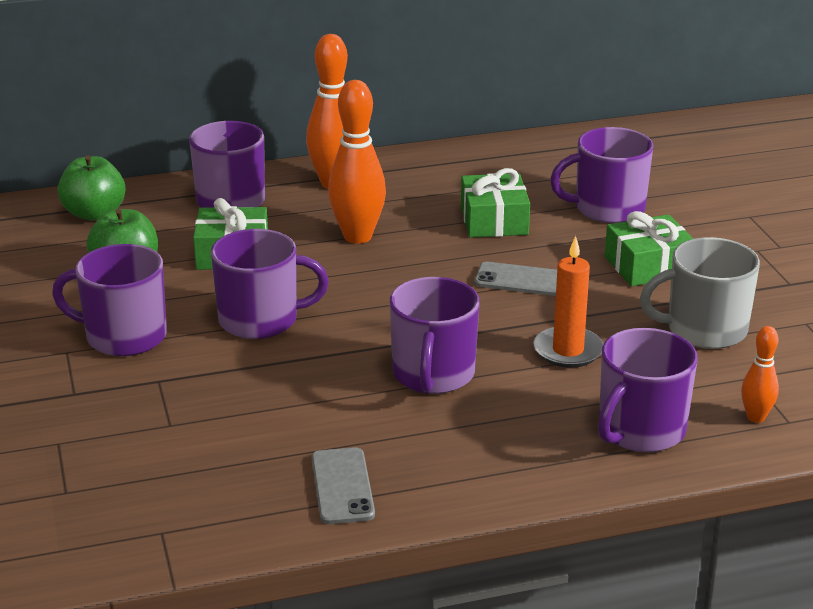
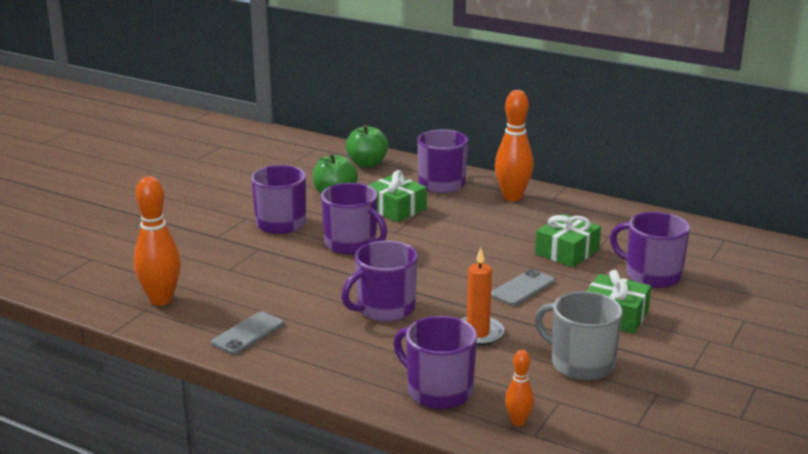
camera: 45 degrees right, 5 degrees down
(357, 236) = (474, 227): orange bowling pin -> orange bowling pin (161, 299)
(522, 280) = (522, 288): grey phone -> grey phone turned 75 degrees clockwise
(640, 430) = (438, 391): purple mug -> purple mug turned 45 degrees clockwise

